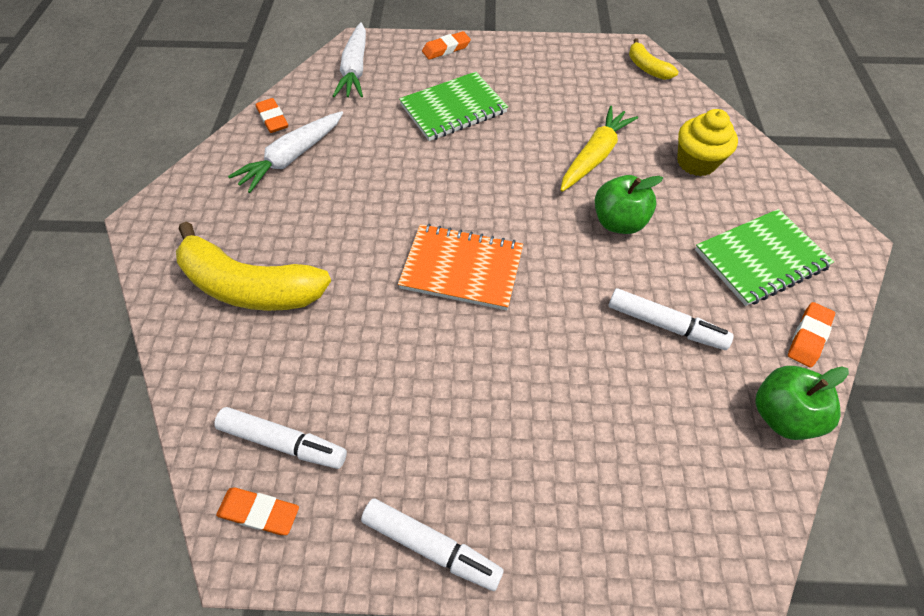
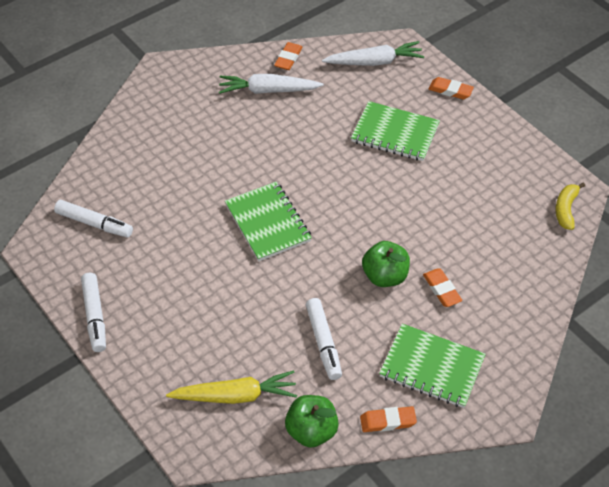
camera: 50 degrees right, 5 degrees down
(250, 286) = (164, 143): yellow banana -> none
(259, 512) = (54, 241): orange eraser -> orange eraser (442, 290)
(283, 442) = (94, 223): white marker -> white marker turned 45 degrees counterclockwise
(355, 69) = (374, 62): white carrot -> white carrot turned 150 degrees counterclockwise
(462, 268) = (268, 223): orange notebook -> green notebook
(594, 156) = (433, 231): yellow carrot -> yellow carrot (235, 396)
(696, 162) = (490, 289): yellow cupcake -> none

